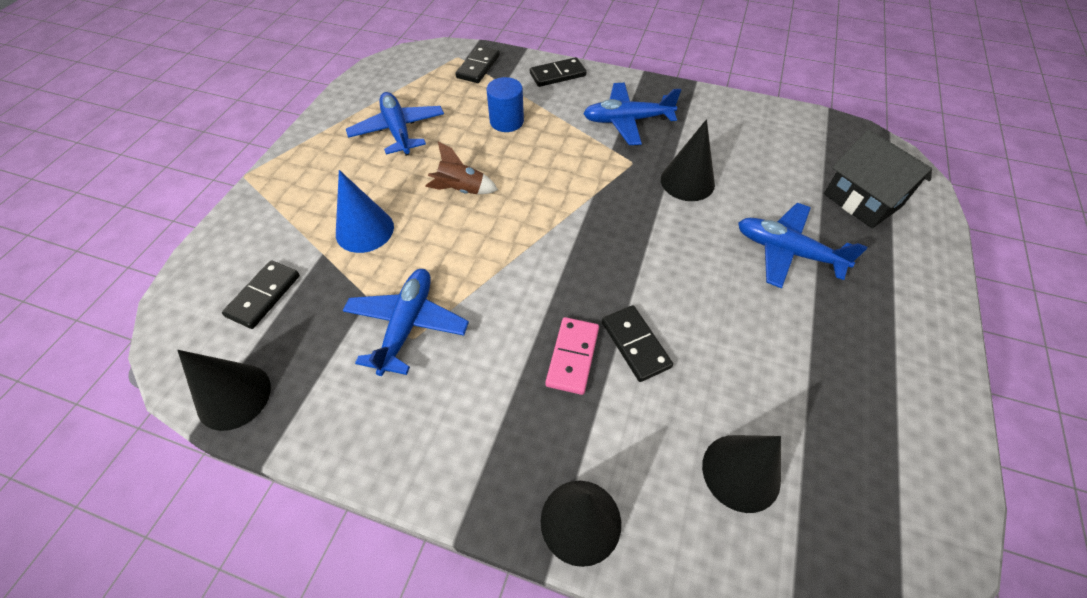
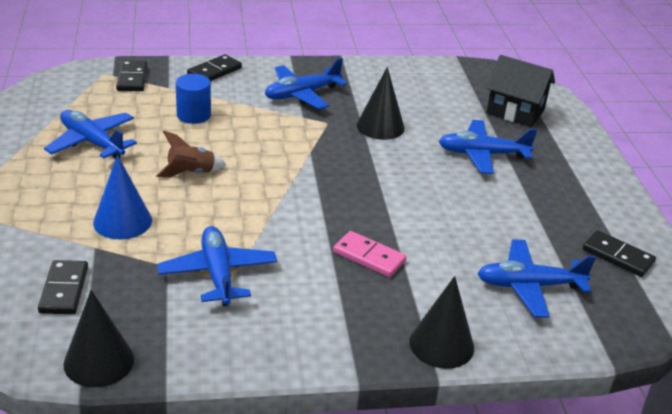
camera: 30 degrees left, 20 degrees down
(573, 357) = (369, 257): pink domino -> pink domino turned 45 degrees counterclockwise
(635, 344) = (410, 237): black domino -> black domino (617, 256)
(741, 472) = (529, 286): black cone -> blue plane

